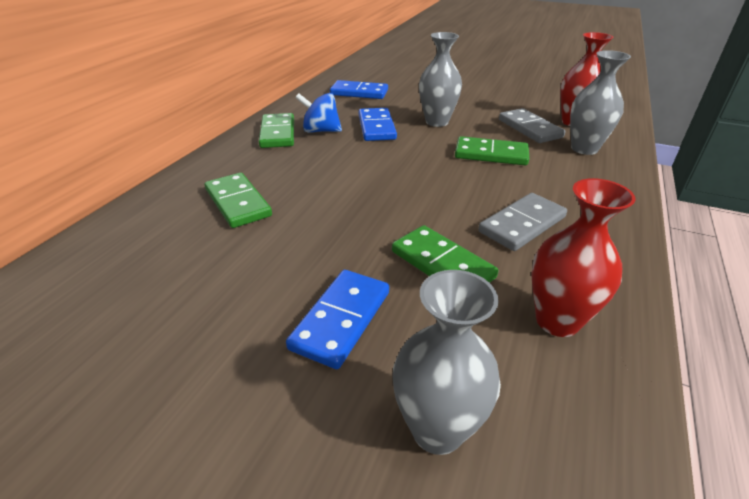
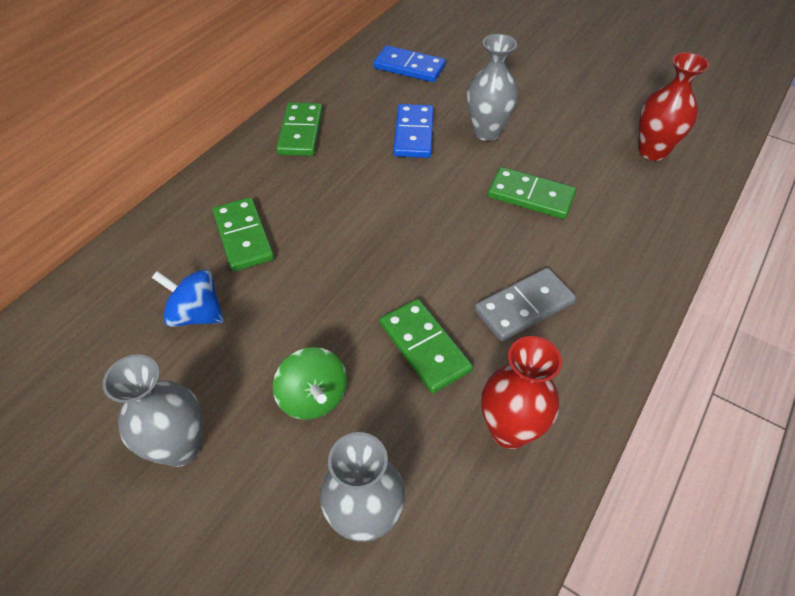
camera: 10 degrees right, 15 degrees up
(320, 131) = (349, 133): blue spinning top -> blue spinning top (196, 314)
(341, 319) = (313, 397): blue domino -> green spinning top
(530, 128) = (594, 156): grey domino -> none
(584, 149) = (644, 199): grey vase -> grey vase (180, 447)

